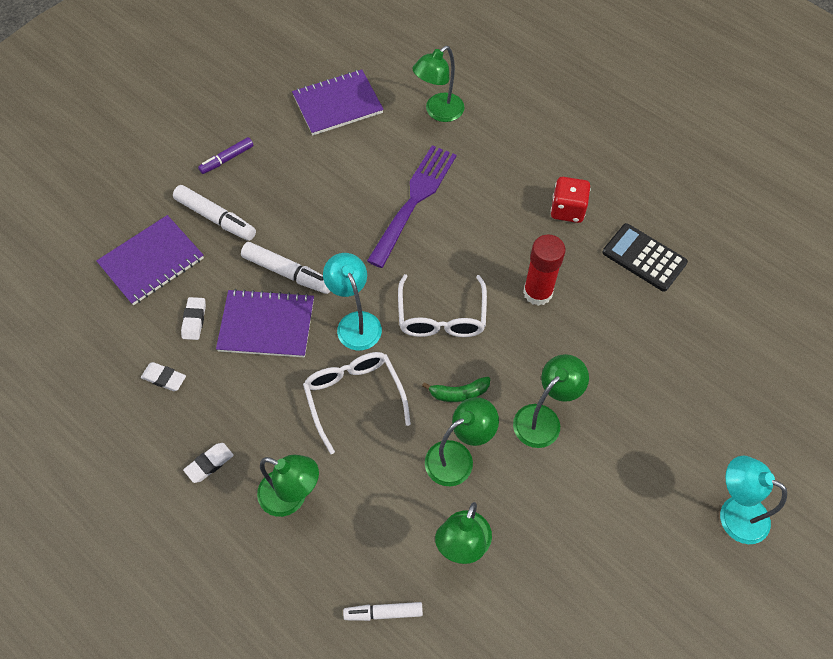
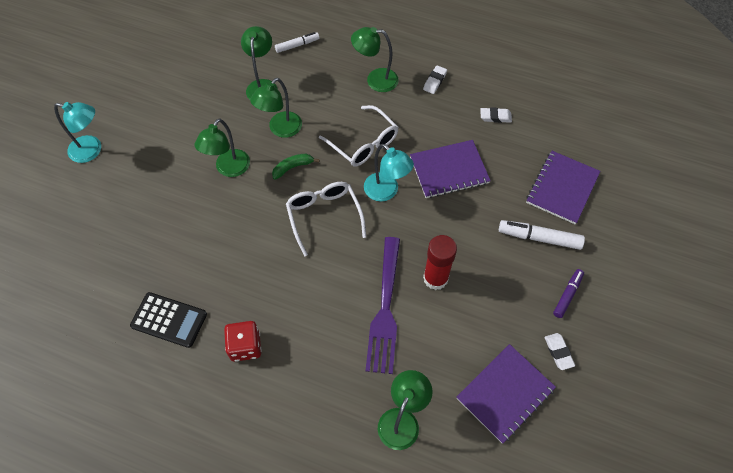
camera: 160 degrees right, 0 degrees up
(194, 320) = (501, 158): white eraser -> white eraser (558, 352)
(288, 273) = (456, 212): white marker -> none
(537, 292) = (254, 259): red glue stick -> red glue stick (435, 278)

